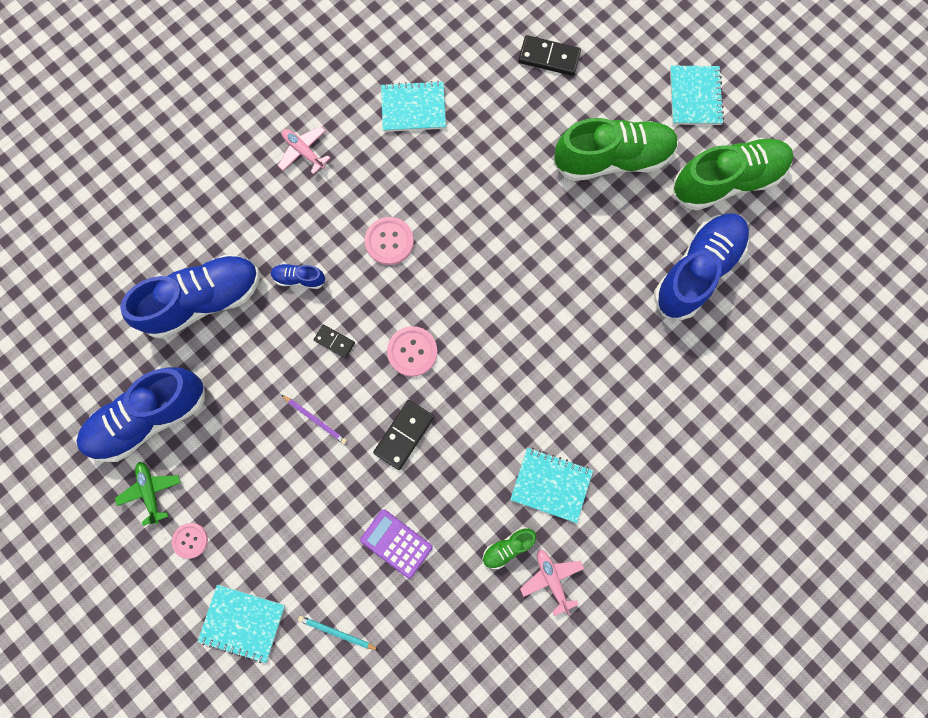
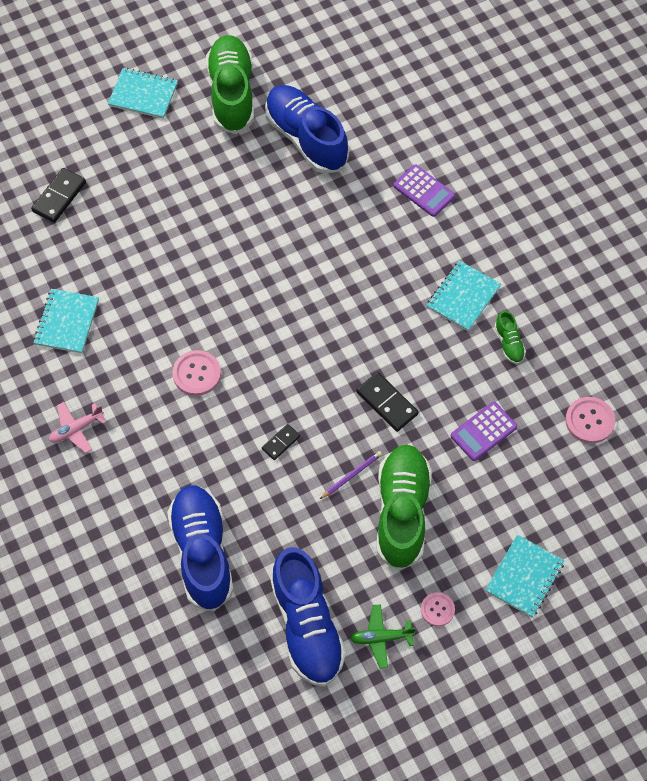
camera: 75 degrees left, 15 degrees down
(299, 279) = (208, 461): blue shoe -> none
(337, 632) = (551, 498): turquoise pencil -> none
(412, 351) = (310, 378): pink button -> pink button (589, 421)
(551, 579) = (543, 317): pink plane -> none
(612, 159) = (180, 173): green shoe -> green shoe (402, 512)
(671, 411) = (424, 191): none -> purple calculator

